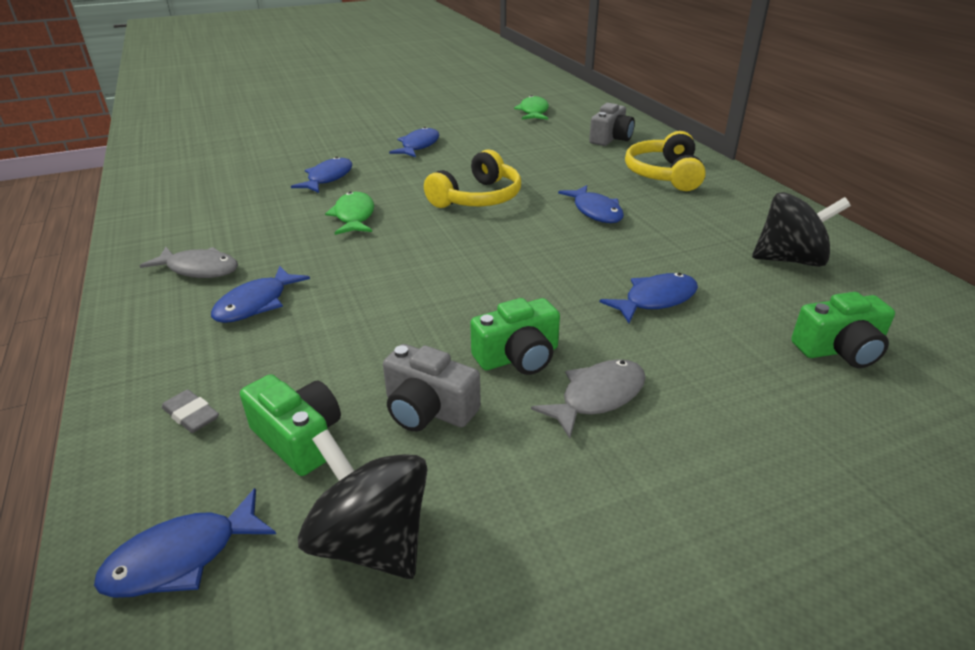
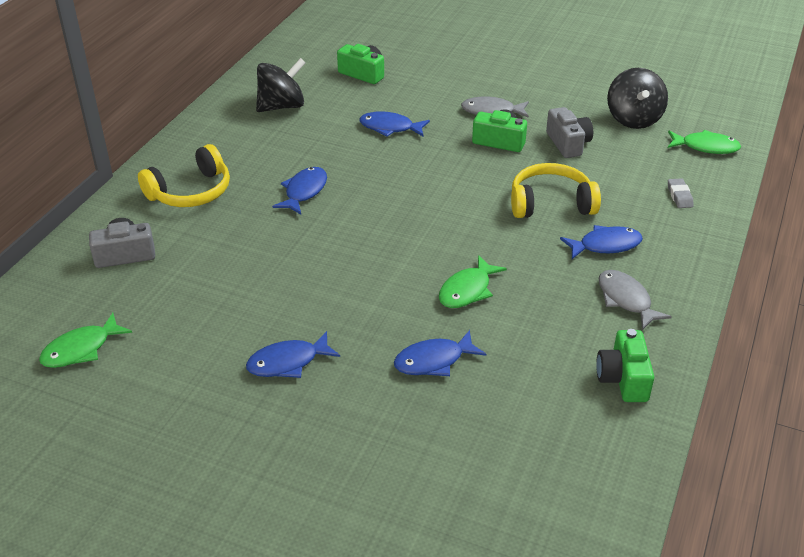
camera: 135 degrees left, 5 degrees up
(182, 557) = (706, 147): blue fish -> green fish
(299, 438) = (635, 161): green camera -> green camera (623, 378)
(478, 198) = (354, 252): yellow headphones -> yellow headphones (550, 203)
(790, 260) = (282, 106): black spinning top -> black spinning top turned 105 degrees clockwise

